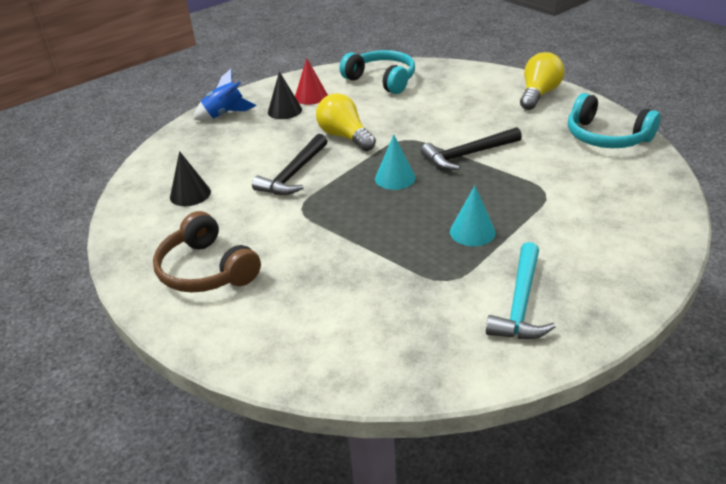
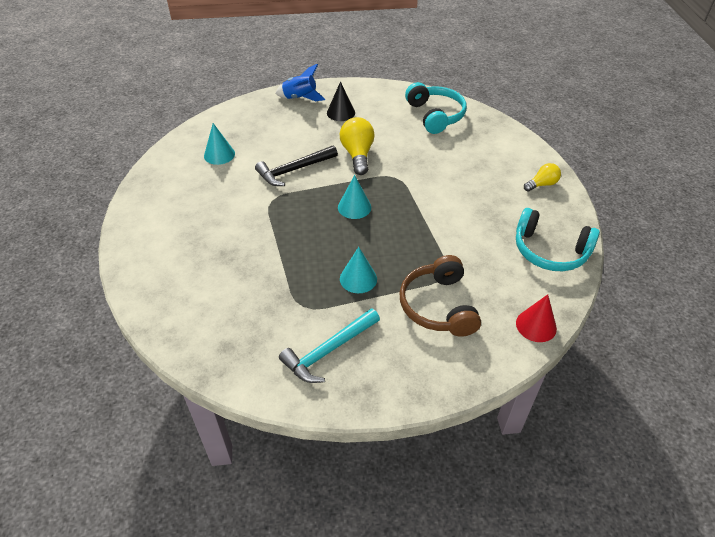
camera: 30 degrees right, 10 degrees up
(190, 194) = (219, 154): black cone -> turquoise cone
(206, 270) = (176, 217): brown headphones -> brown headphones (438, 306)
(311, 96) = (370, 108): red cone -> red cone (536, 325)
(467, 155) = (425, 213): black hammer -> none
(538, 94) = (542, 184): yellow light bulb -> yellow light bulb, size x0.60
(606, 137) = (550, 251): turquoise headphones -> turquoise headphones turned 45 degrees counterclockwise

